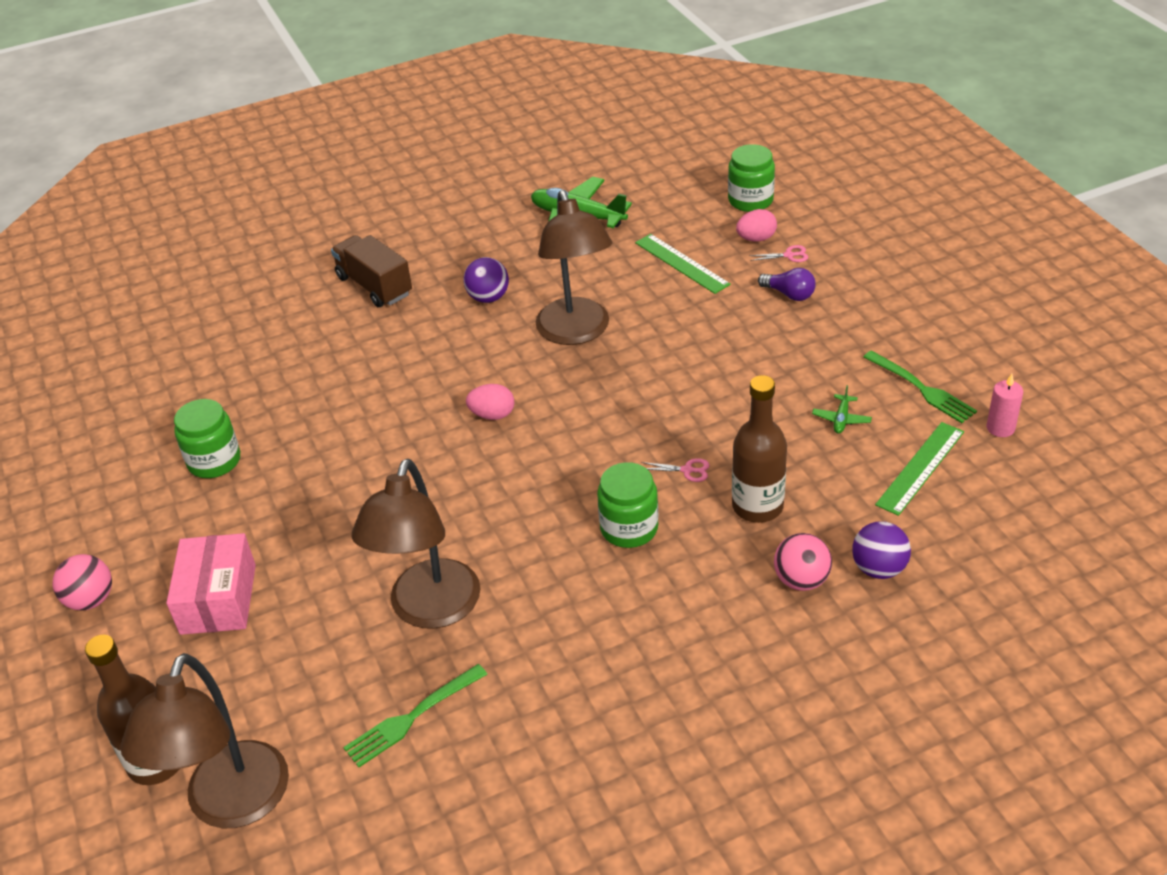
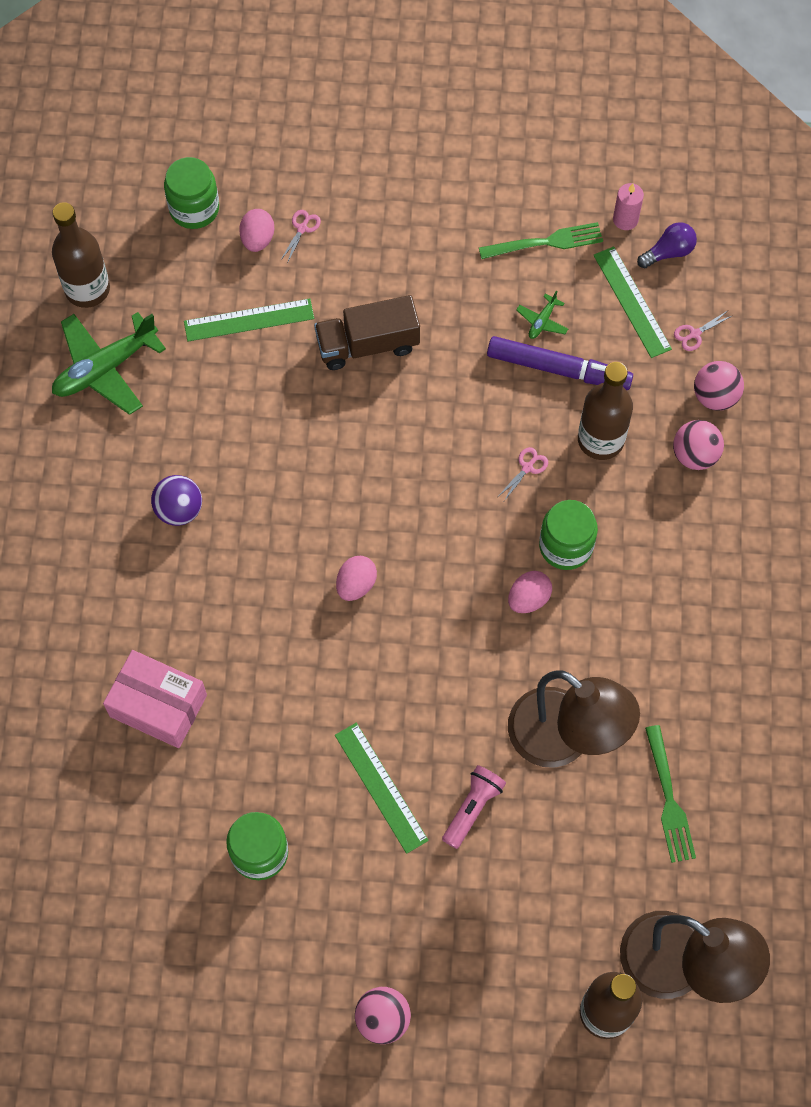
camera: 65 degrees left, 25 degrees up
(218, 599) = (449, 906): pink box -> pink box (158, 705)
(312, 507) = (380, 787): none -> green ruler
(323, 575) = (472, 808): none -> pink flashlight
(374, 286) = (82, 605): brown truck -> brown truck (367, 344)
(556, 525) = (528, 599): none -> pink egg
(576, 332) = (288, 460): brown lamp -> none
(635, 184) = (87, 289): none -> brown bottle
(789, 294) = (358, 261): purple light bulb -> purple light bulb (668, 252)
(804, 449) = (558, 369): none -> purple marker
(841, 419) = (542, 321): green plane -> green plane turned 75 degrees clockwise
(878, 568) = (715, 396): purple ball -> pink ball
(931, 525) = (694, 334): none -> pink scissors

